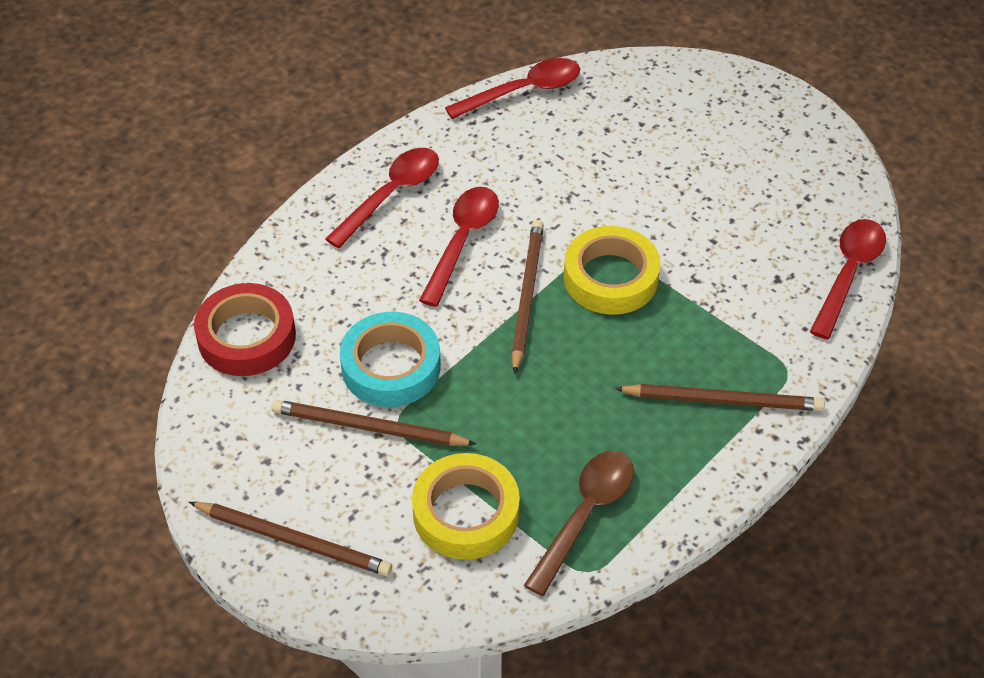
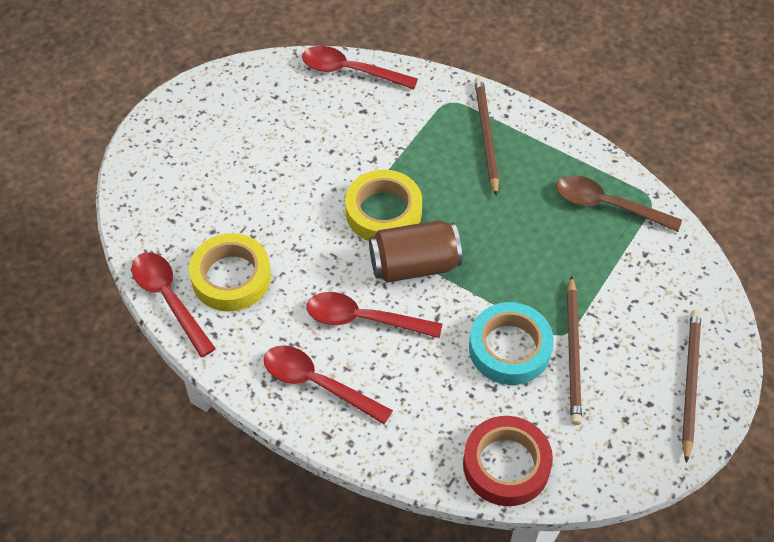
camera: 100 degrees left, 5 degrees up
(466, 513) = (629, 276): yellow tape -> yellow tape (231, 277)
(527, 295) = (414, 265): brown pencil -> brown can

